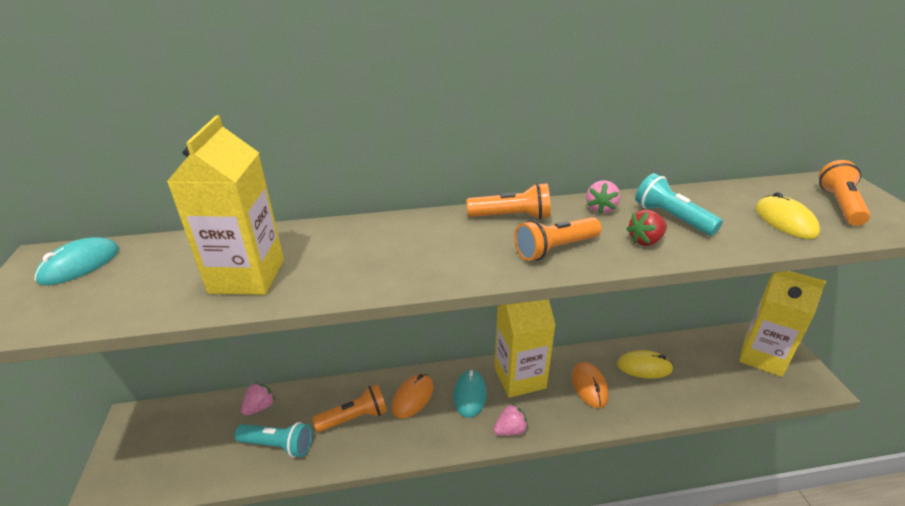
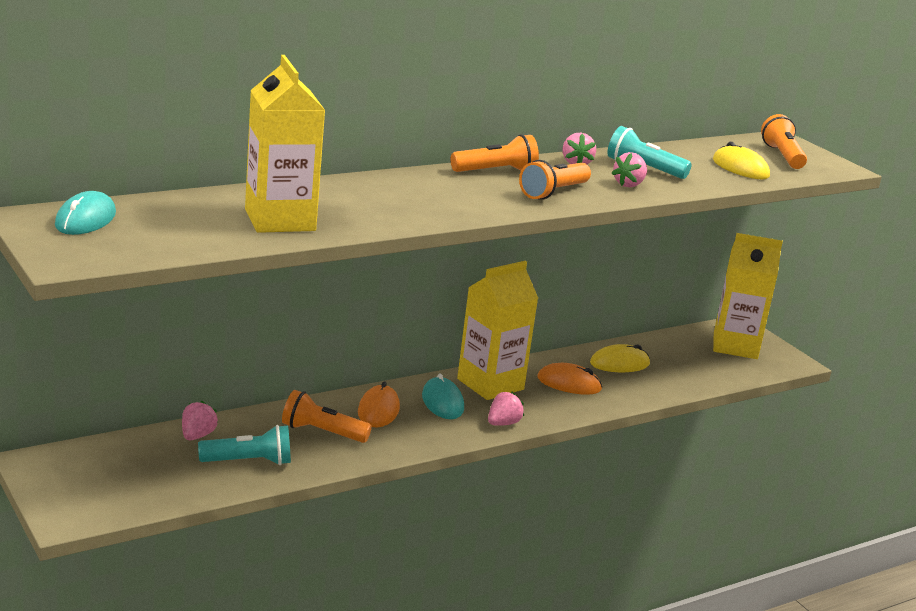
camera: 25 degrees left, 10 degrees down
(354, 418) = (322, 432): orange flashlight -> orange flashlight turned 120 degrees counterclockwise
(589, 386) = (569, 383): orange mouse -> orange mouse turned 45 degrees counterclockwise
(645, 241) = (629, 184): red strawberry -> pink strawberry

